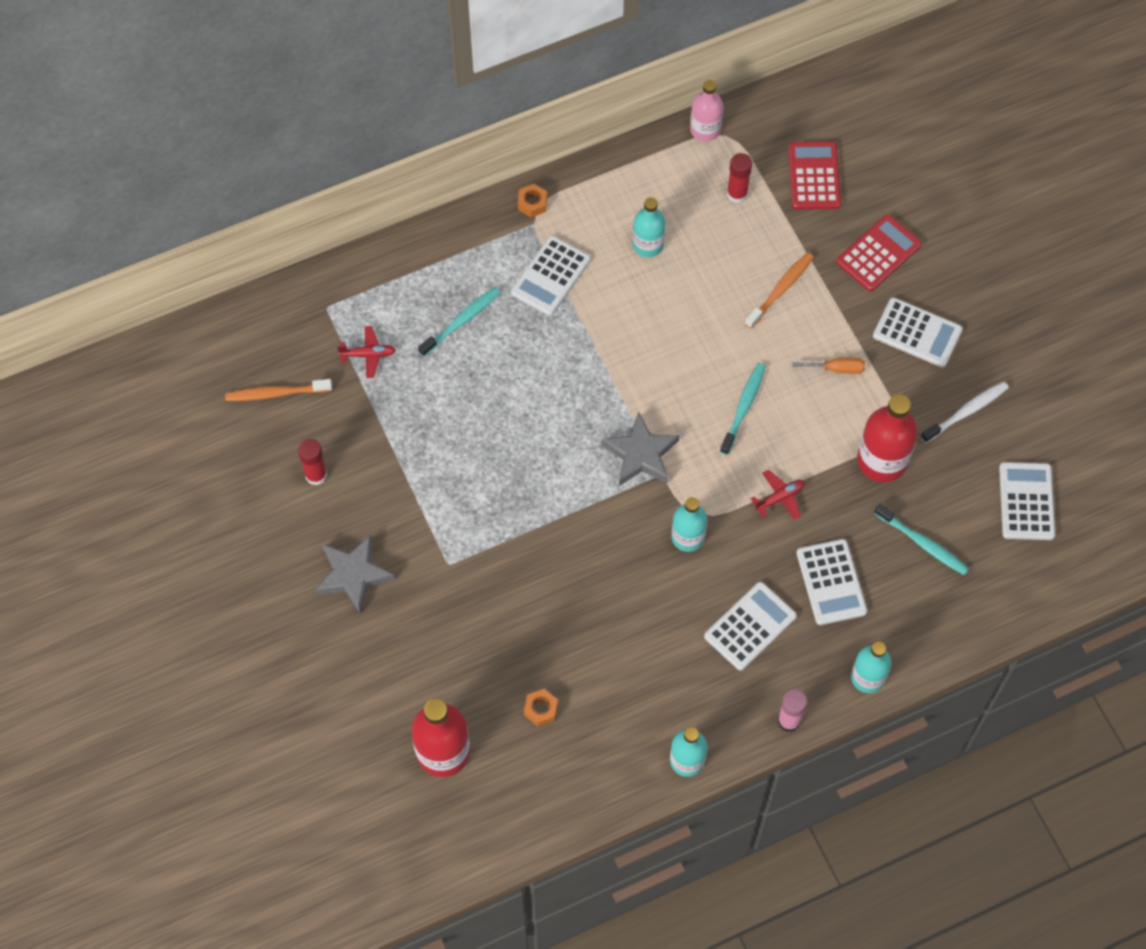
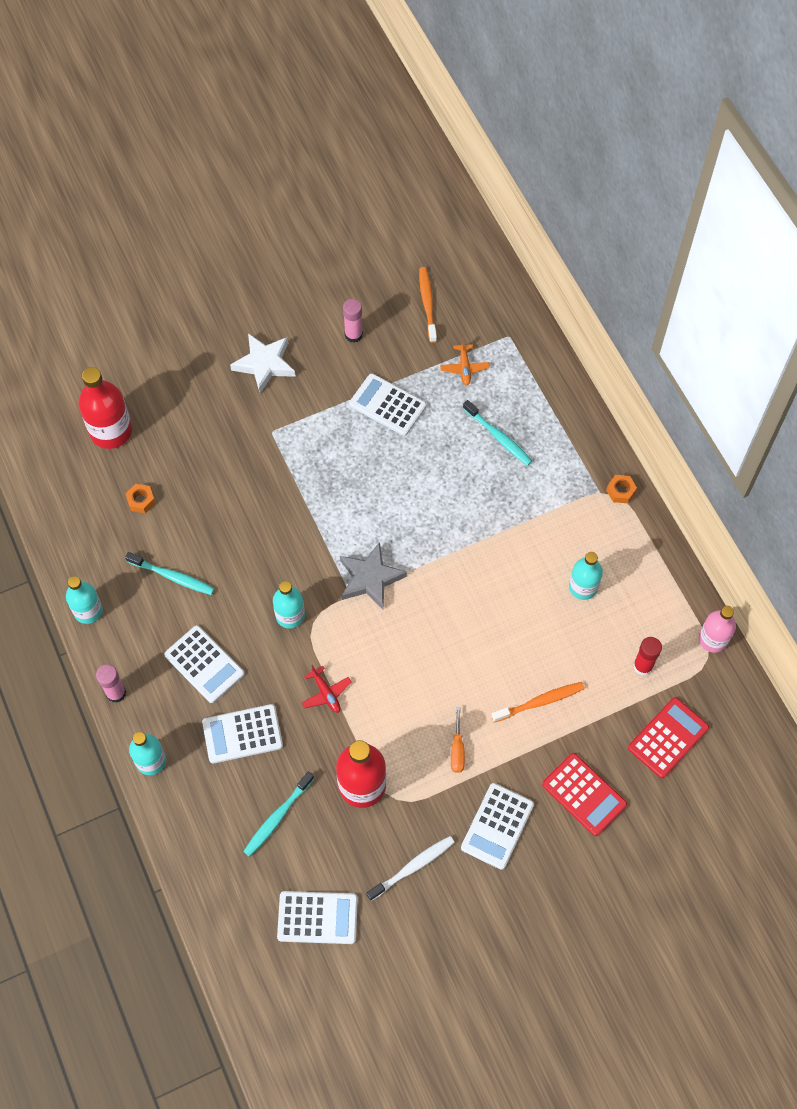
camera: 90 degrees right, 0 degrees up
(316, 475) = (353, 335): red glue stick -> pink glue stick
(353, 575) = (264, 364): grey star -> white star
(368, 354) = (464, 368): red plane -> orange plane
(550, 276) = (546, 506): white calculator -> white calculator (387, 405)
(743, 407) = (416, 665): turquoise toothbrush -> turquoise toothbrush (172, 577)
(780, 290) = (540, 702): orange toothbrush -> orange toothbrush turned 60 degrees counterclockwise
(814, 176) = (668, 738): red calculator -> red calculator turned 45 degrees counterclockwise
(966, 412) = (412, 867): white toothbrush -> white toothbrush turned 90 degrees counterclockwise

